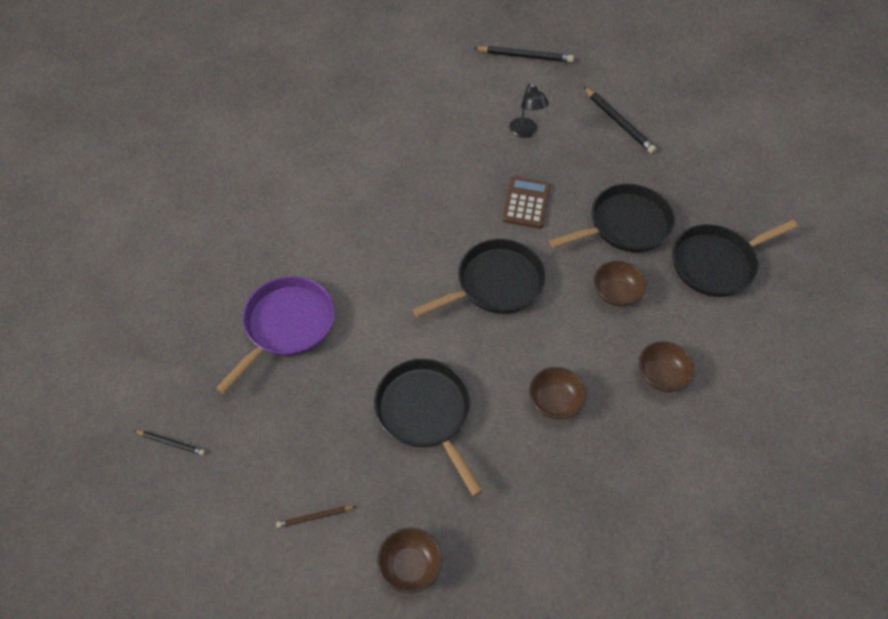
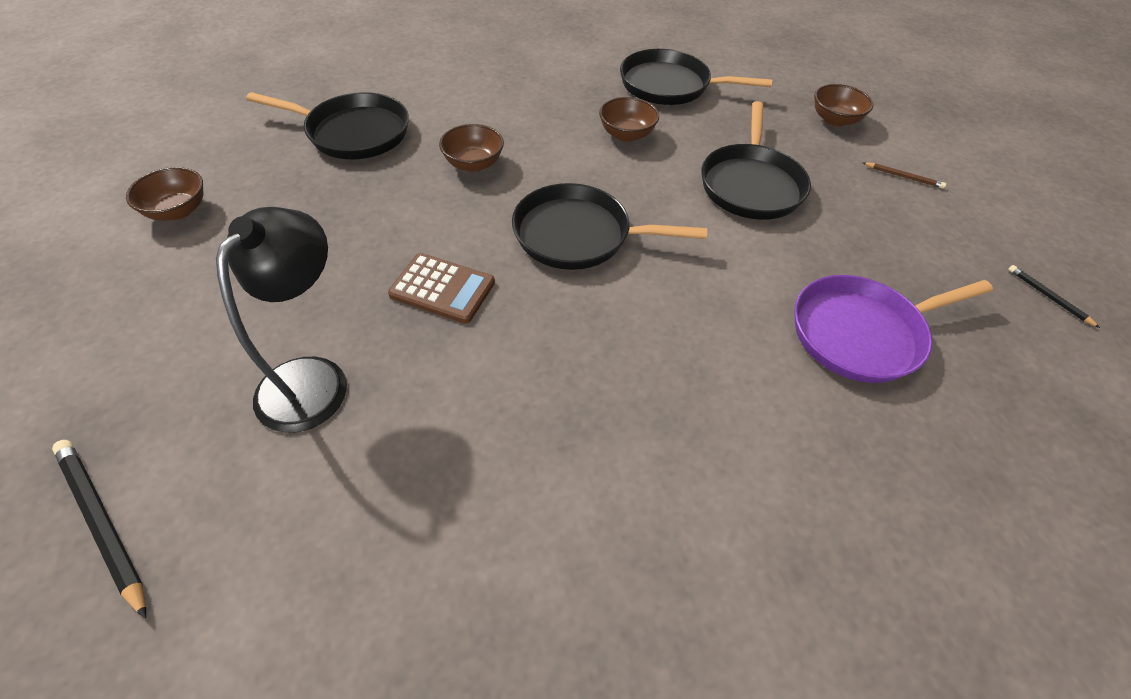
camera: 140 degrees left, 5 degrees down
(525, 132) = (313, 378): black lamp -> black lamp, size x1.70
(526, 203) = (442, 289): brown calculator -> brown calculator turned 120 degrees counterclockwise
(618, 122) = (190, 306): black pencil -> none
(625, 225) = (376, 204): black pan -> black pan (669, 85)
(661, 376) = (519, 104): brown bowl -> brown bowl (178, 211)

